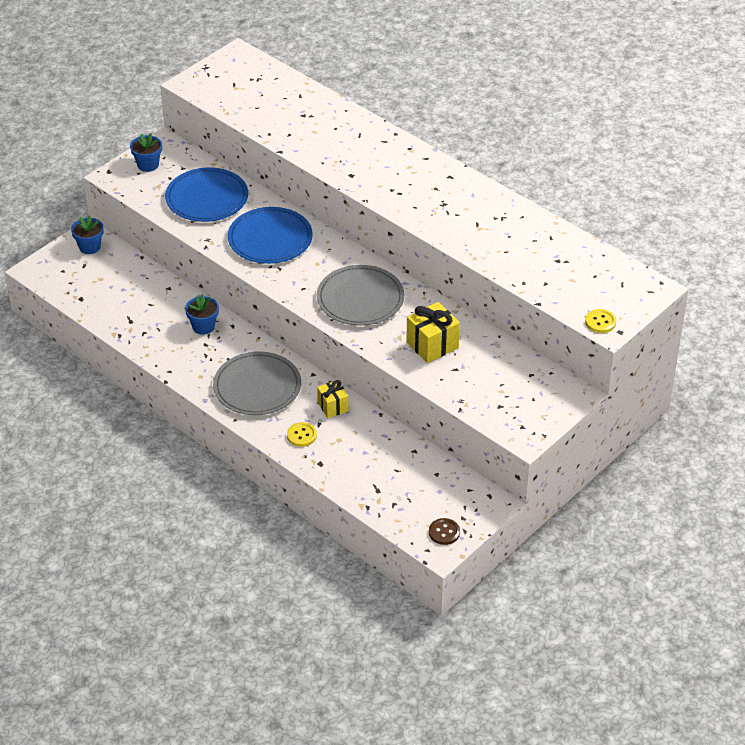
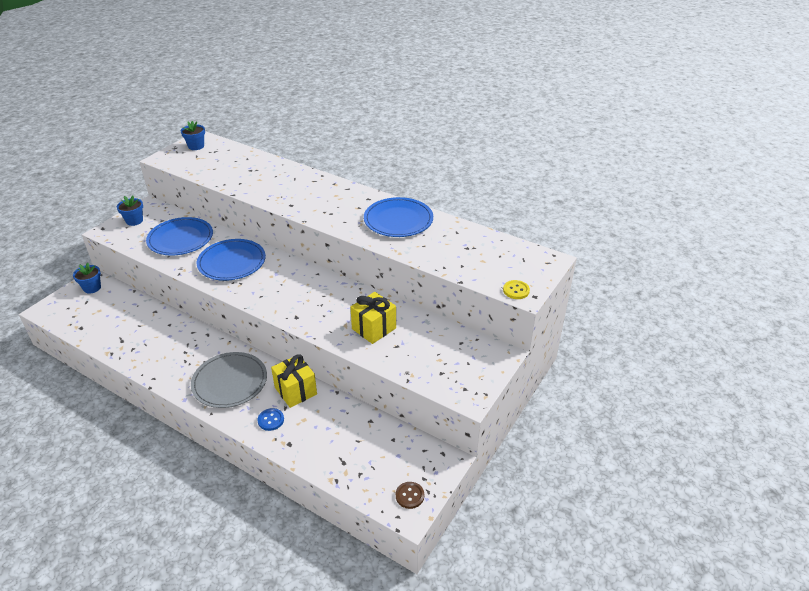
camera: 10 degrees left, 5 degrees down
(203, 326) = (183, 338): blue flower pot -> blue flower pot (196, 146)
(301, 435) = (271, 420): yellow button -> blue button
(333, 407) = (295, 391): yellow gift -> yellow gift, size x1.57
(360, 299) = (309, 299): grey plate -> none
(482, 212) = (398, 220): none -> blue plate

